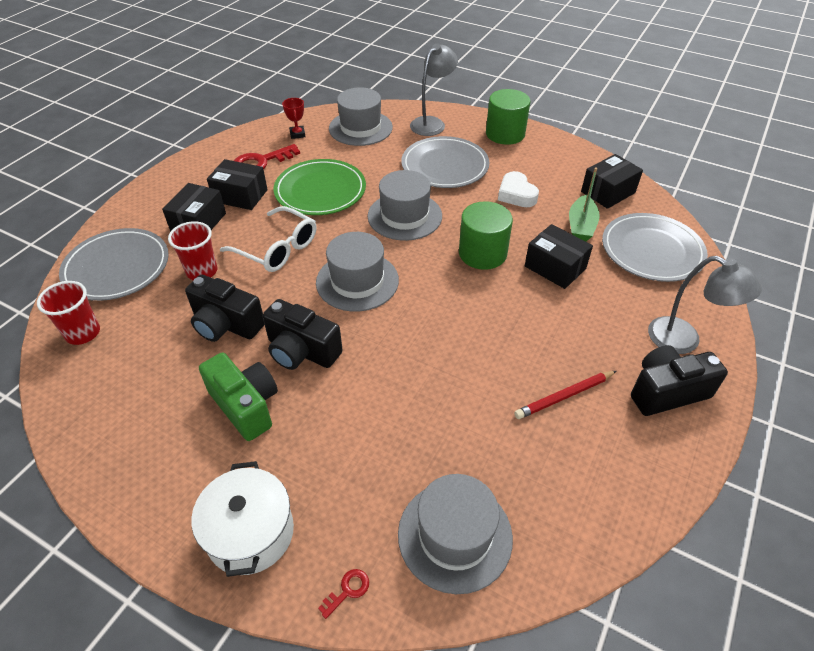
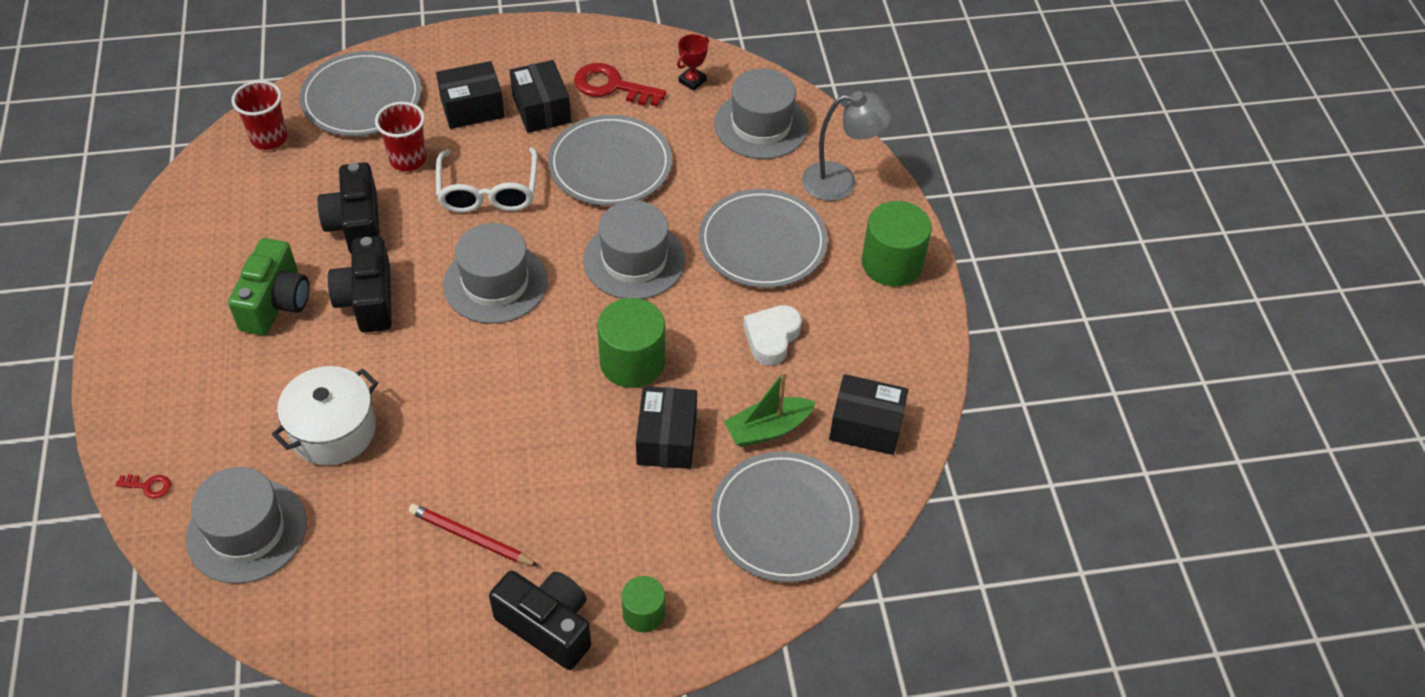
camera: 50 degrees right, 5 degrees up
(250, 533) = (157, 391): white pot -> white pot (333, 430)
(320, 191) = (610, 165): green plate -> grey plate
(684, 340) = (643, 613): grey lamp -> green cylinder

